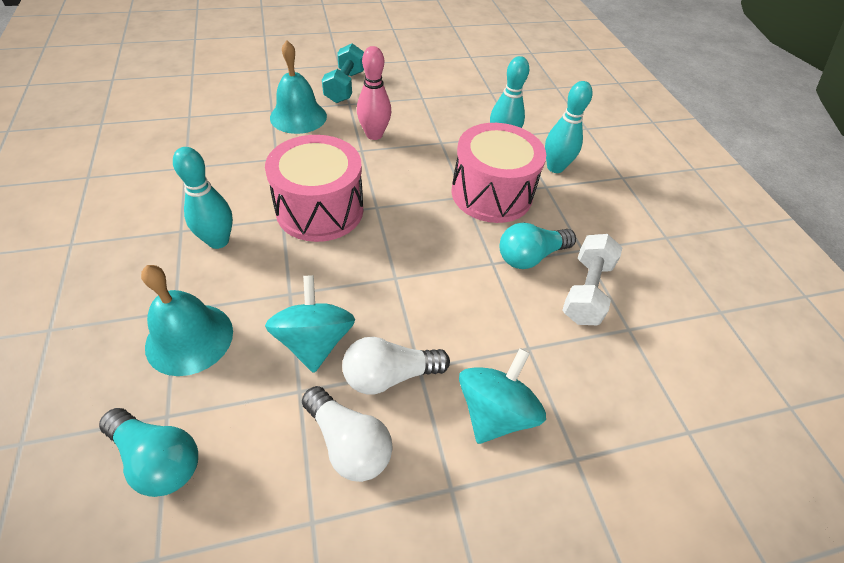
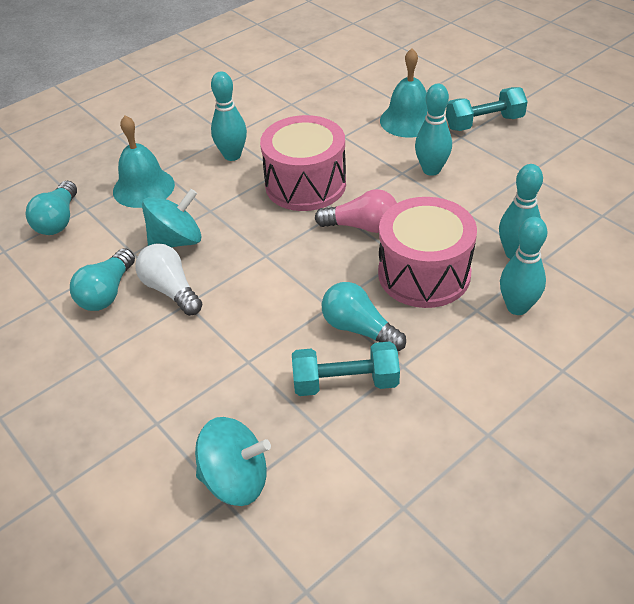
camera: 70 degrees right, 5 degrees down
(348, 443) = (107, 292): white light bulb -> turquoise light bulb
(374, 135) = (431, 170): pink bowling pin -> turquoise bowling pin
(409, 201) = (362, 226): none -> pink light bulb
(494, 412) = (172, 359): turquoise spinning top -> turquoise spinning top (235, 479)
(586, 290) = (345, 382): white dumbbell -> turquoise dumbbell

